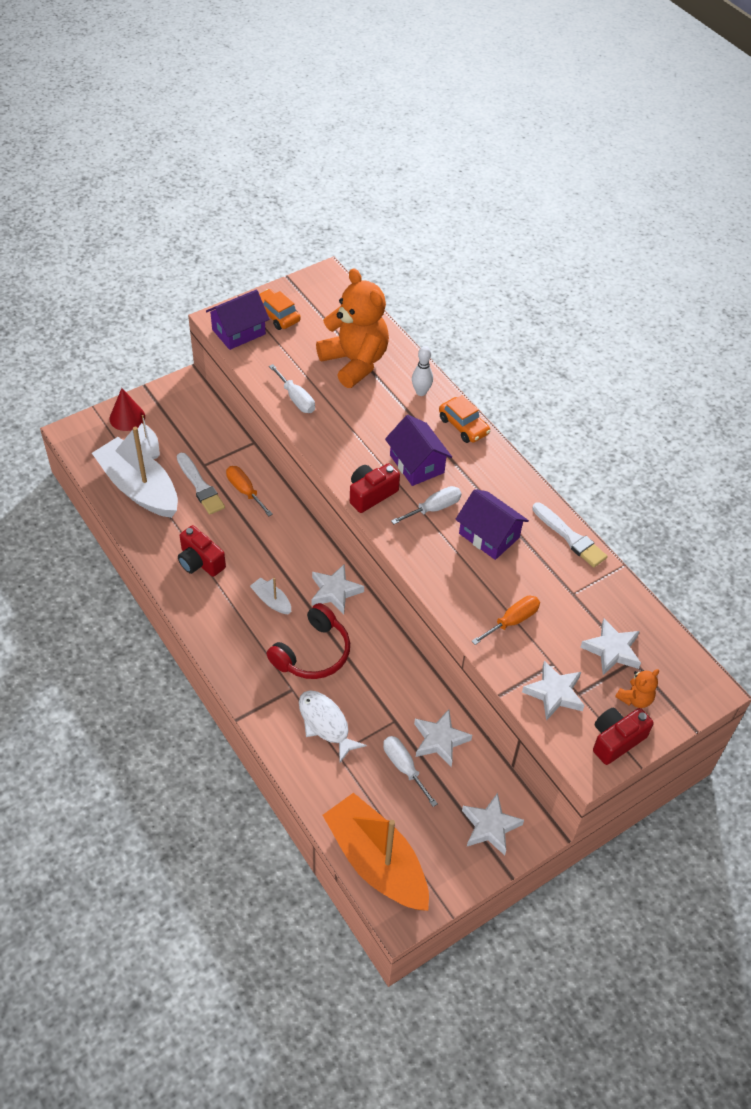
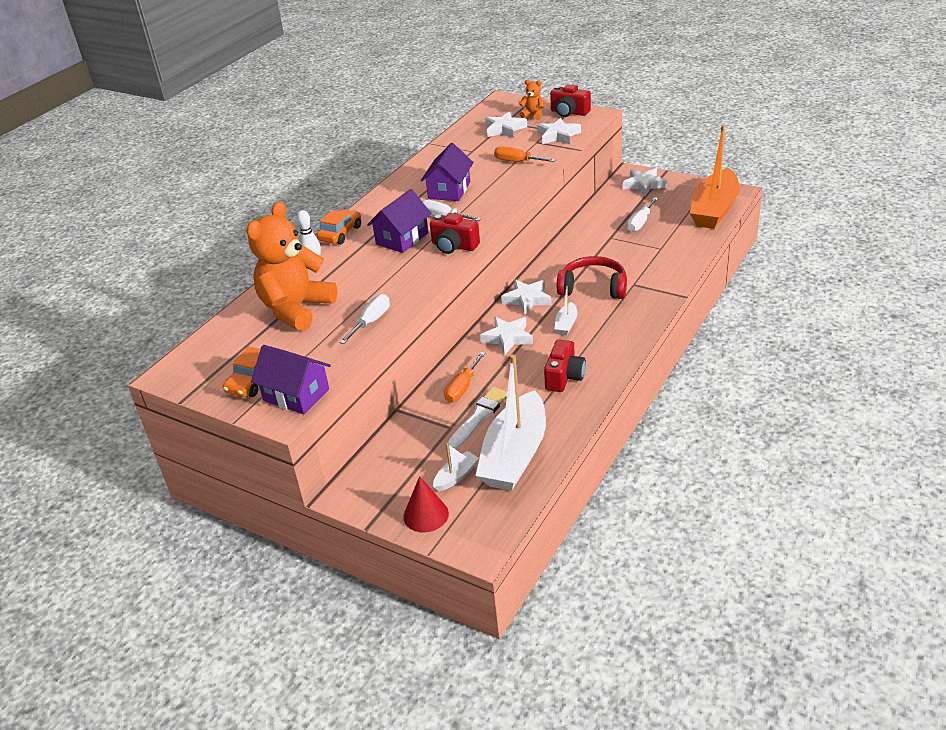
camera: 110 degrees left, 15 degrees down
(325, 724) = (644, 261): white fish -> none
(440, 740) = (605, 218): white star -> white star (508, 338)
(570, 537) = (422, 164): white brush -> none

